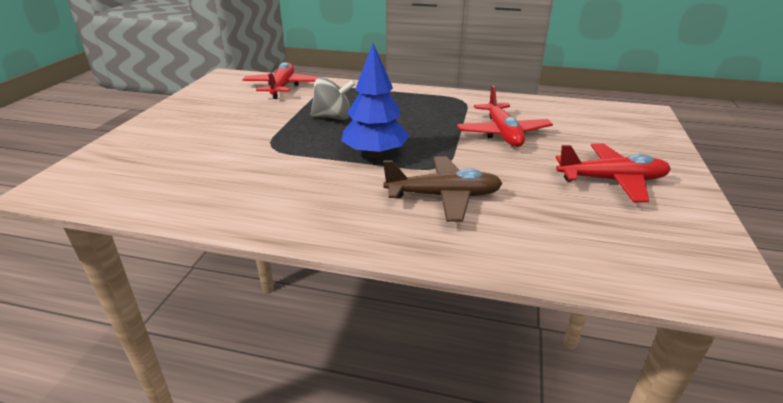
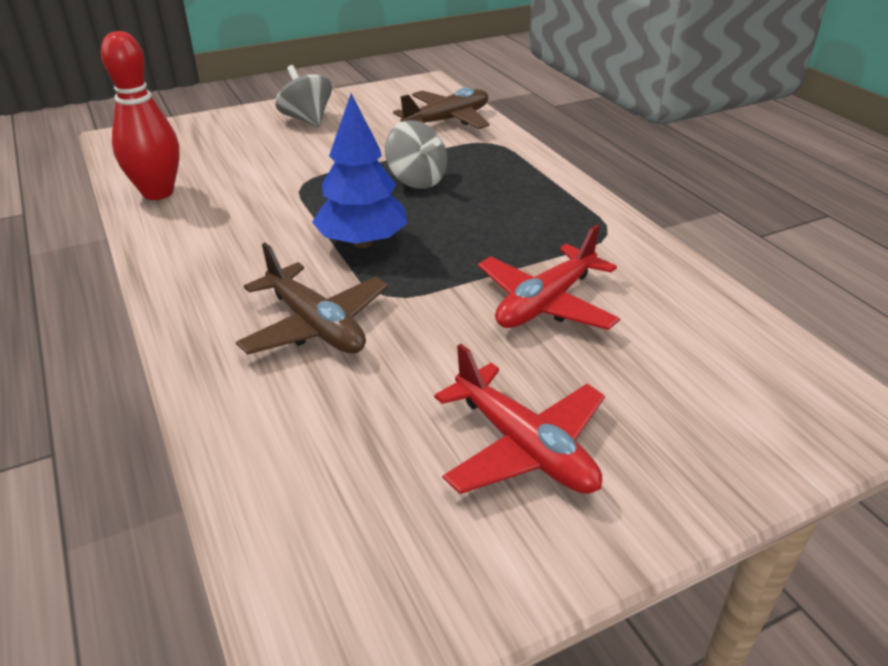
camera: 50 degrees right, 5 degrees up
(179, 198) = (158, 193): none -> red bowling pin
(190, 118) = (307, 119): none -> grey spinning top
(282, 87) = (447, 120): red plane -> brown plane

